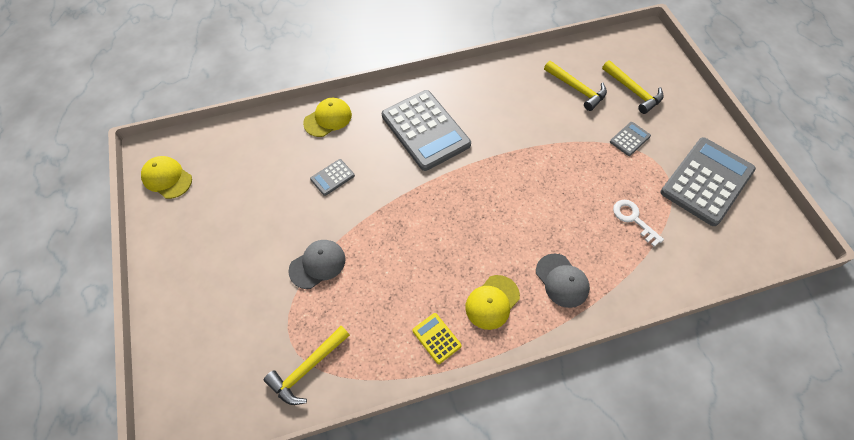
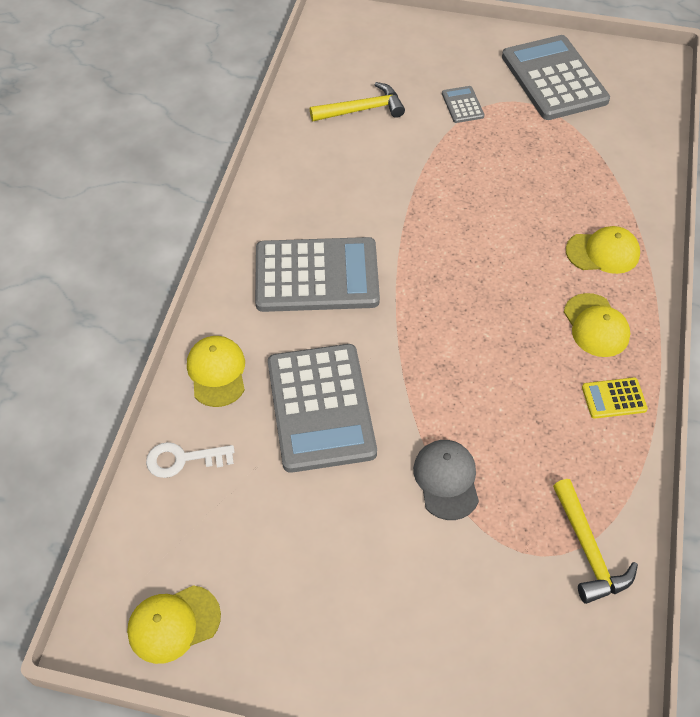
camera: 60 degrees left, 5 degrees down
(332, 177) = (320, 408): grey calculator -> grey calculator, size x2.32
(562, 280) = (603, 252): grey cap -> yellow cap
(633, 91) = (401, 67): yellow hammer -> none
(633, 219) = (564, 157): white key -> white key (183, 459)

